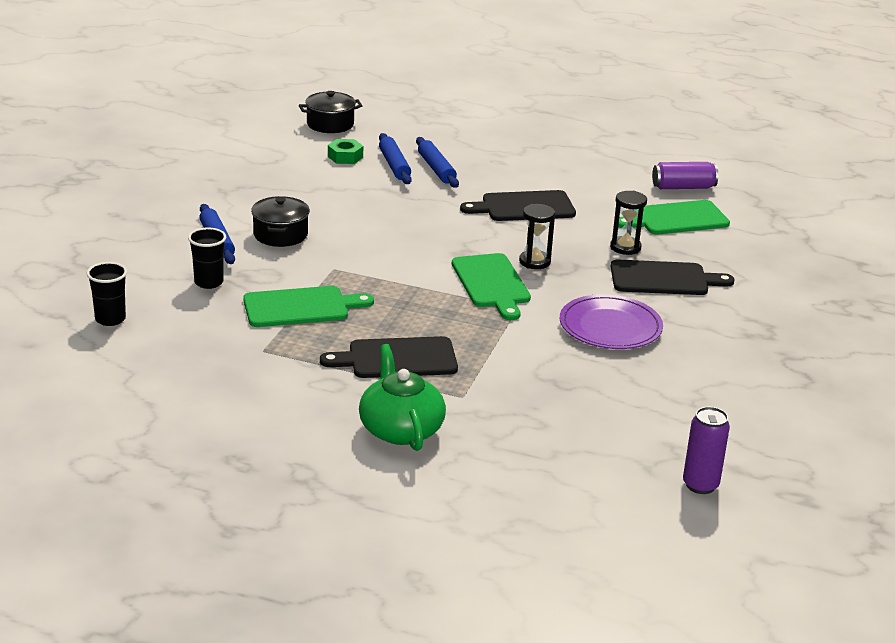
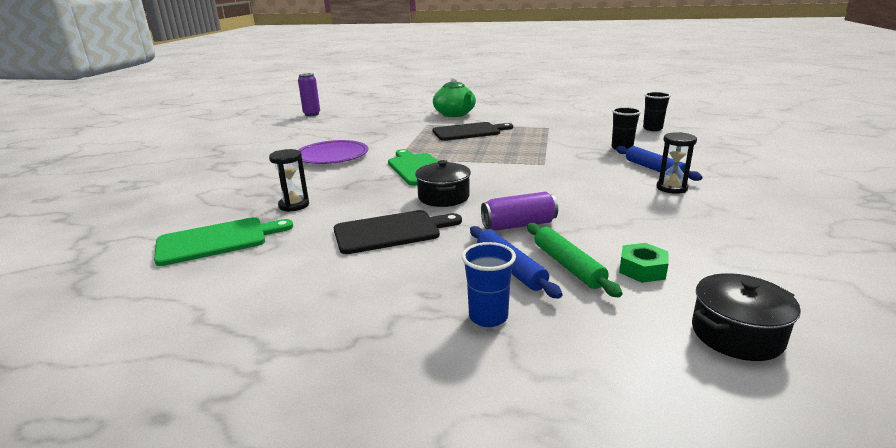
camera: 175 degrees right, 5 degrees down
(280, 235) = (610, 179): black pot -> black pot (443, 197)
(301, 307) = (546, 144): green cutting board -> none
(394, 165) = (567, 265): blue rolling pin -> green rolling pin
(463, 147) = (488, 317): none -> blue cup
(534, 262) = (383, 185): black hourglass -> black hourglass (671, 188)
(664, 279) = (273, 186): black cutting board -> none
(683, 187) = (169, 287): purple can -> purple can (519, 225)

